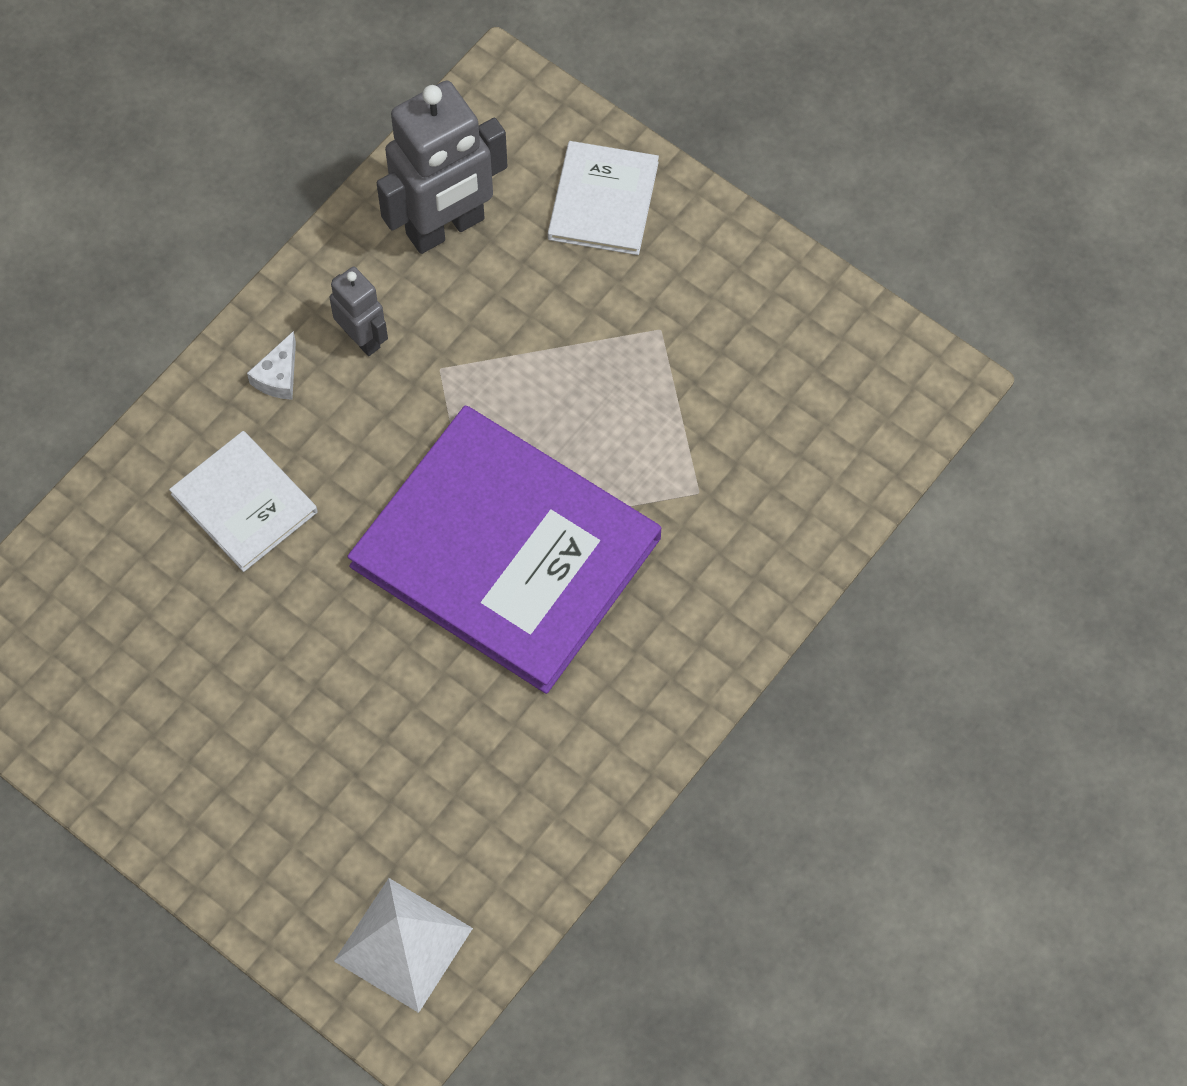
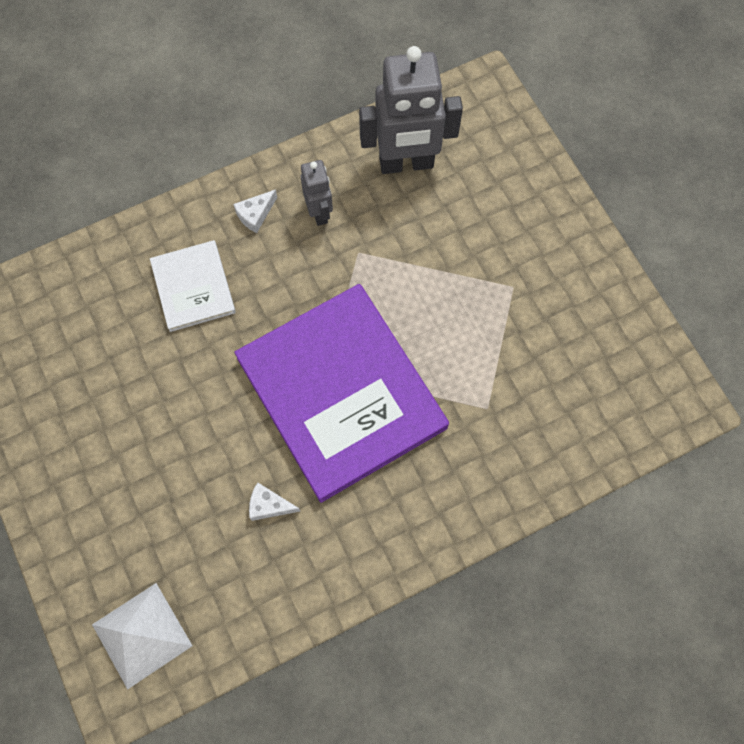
camera: 25 degrees right, 5 degrees up
(483, 725) = (269, 505): none -> white cheese
(603, 201) = (515, 187): white book -> none

